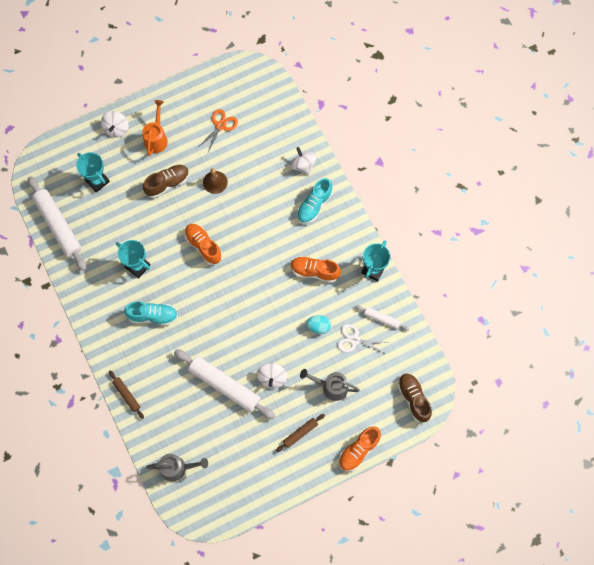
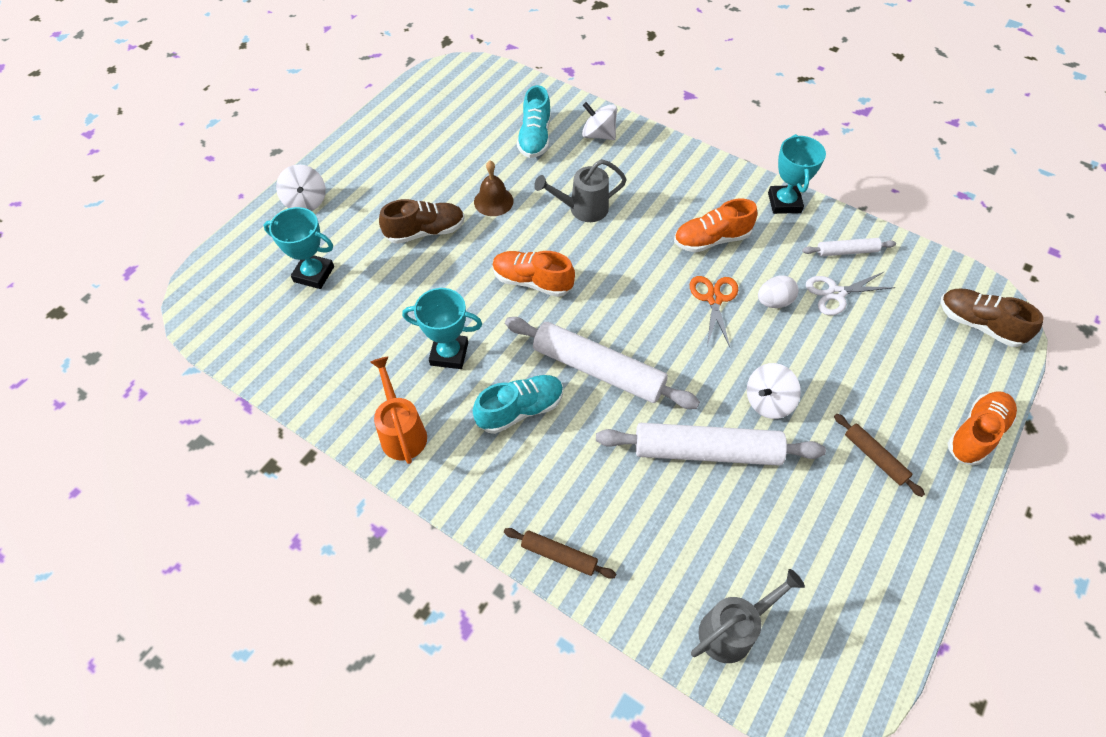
camera: 30 degrees left, 15 degrees down
(58, 225) = (283, 359): white rolling pin -> white rolling pin (598, 369)
(156, 138) = (374, 188): orange watering can -> orange watering can (402, 432)
(167, 183) = (425, 231): brown shoe -> brown shoe turned 45 degrees clockwise
(220, 125) = (456, 139): orange scissors -> orange scissors (714, 299)
(272, 378) = (768, 401): white spinning top -> white spinning top turned 75 degrees clockwise
(300, 433) = (875, 457): brown rolling pin -> brown rolling pin turned 60 degrees counterclockwise
(314, 205) = (648, 169): turquoise shoe -> turquoise shoe (535, 137)
(318, 326) = (774, 302): turquoise egg -> white egg
(331, 387) = (859, 369): grey watering can -> grey watering can (582, 209)
(359, 450) = (976, 434): orange shoe -> orange shoe turned 150 degrees counterclockwise

